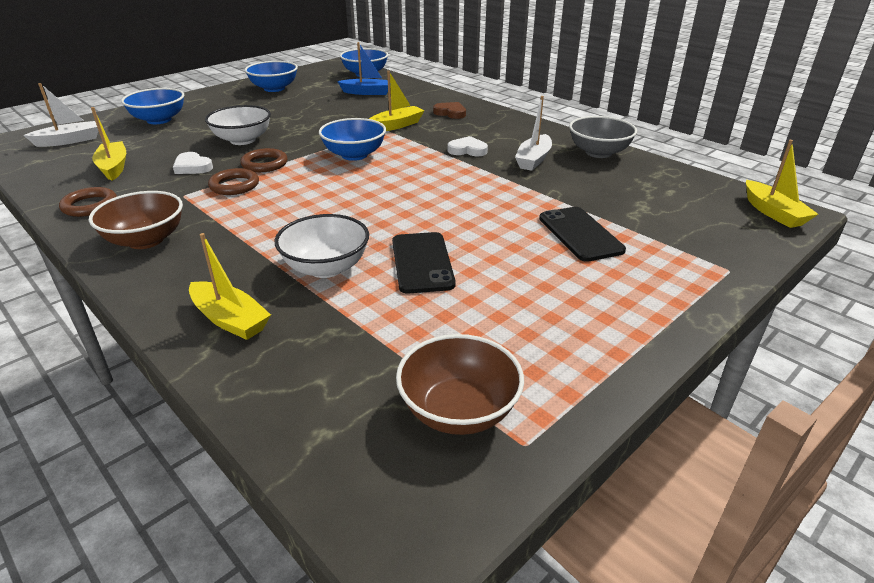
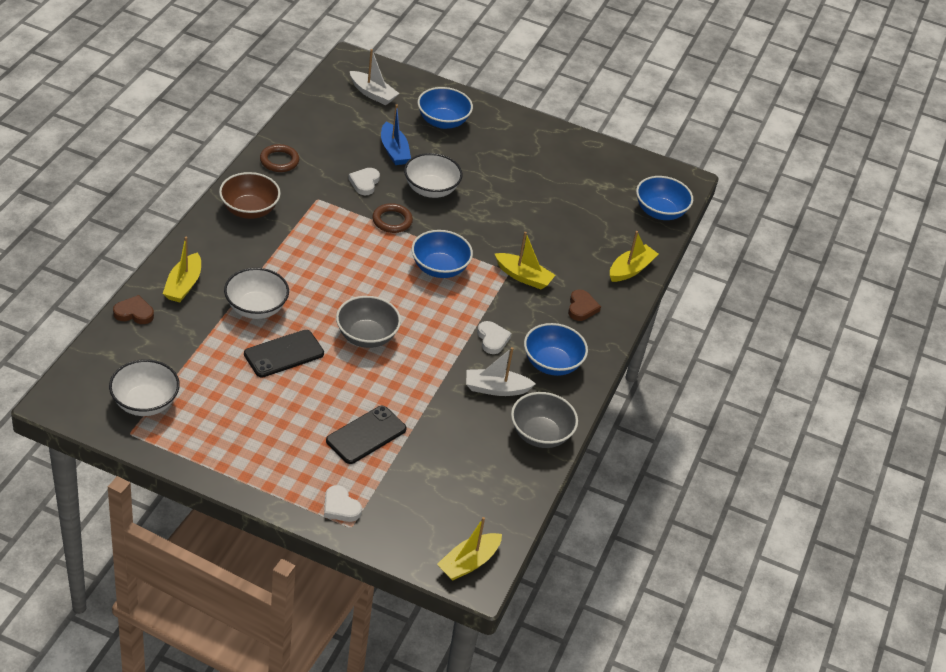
camera: 60 degrees right, 10 degrees up
(114, 167) = (341, 142): yellow boat -> yellow boat (630, 269)
(234, 185) = (346, 219): brown ring -> none
(245, 383) = (134, 313): none -> brown heart
(274, 88) = (568, 160): blue bowl -> blue bowl (552, 363)
(367, 92) = (602, 231): blue boat -> blue boat (394, 151)
(425, 206) = (366, 336): none -> grey bowl
(458, 410) = (145, 403): brown bowl -> white bowl
(697, 271) = (340, 507): none -> white heart

